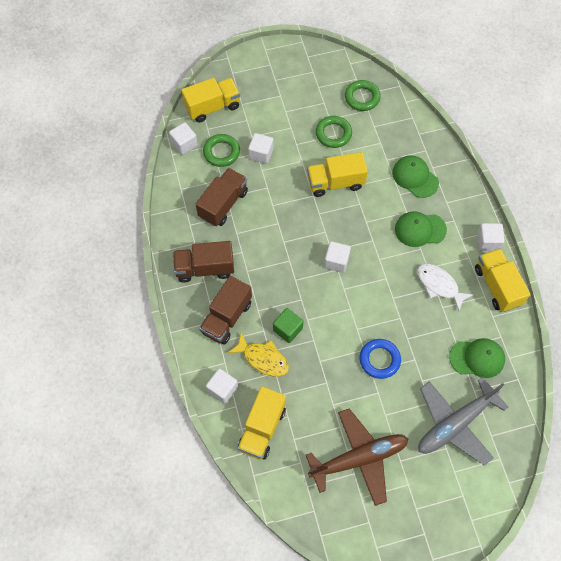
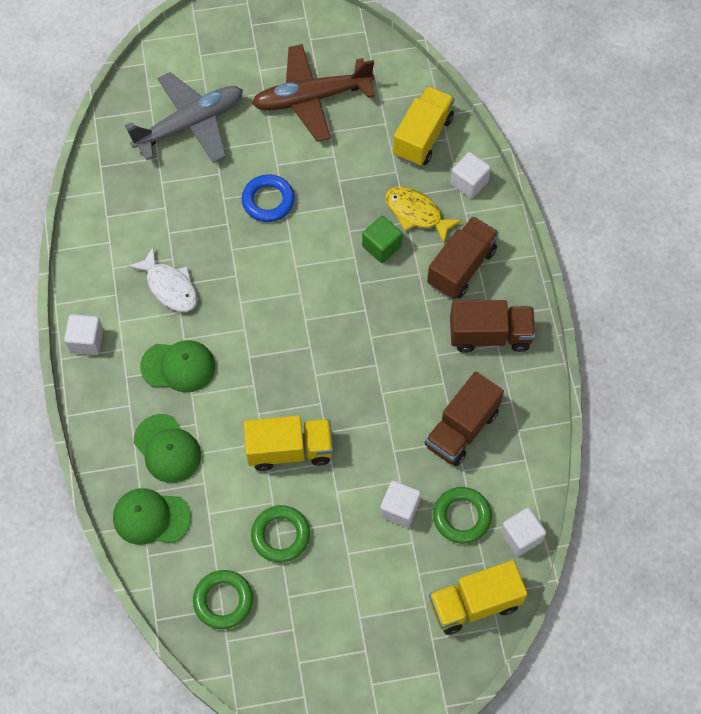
camera: 175 degrees left, 0 degrees up
(336, 261) = (305, 330): white cube -> none
(477, 358) = (144, 193): green cap -> green cap (151, 517)
(497, 286) = (92, 279): yellow truck -> none

